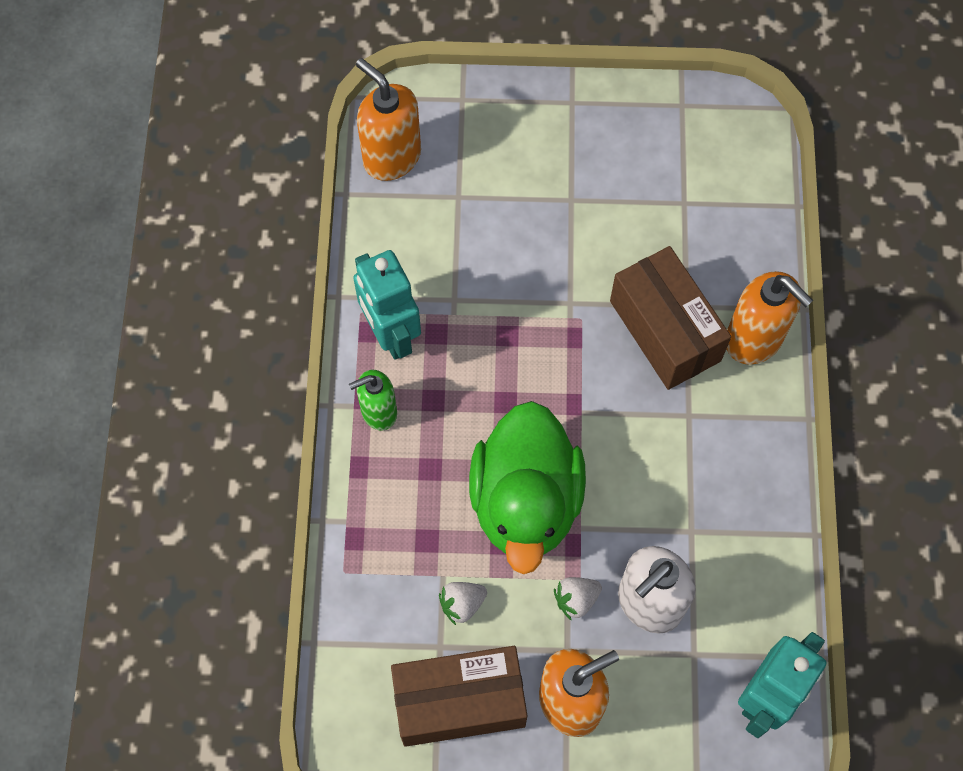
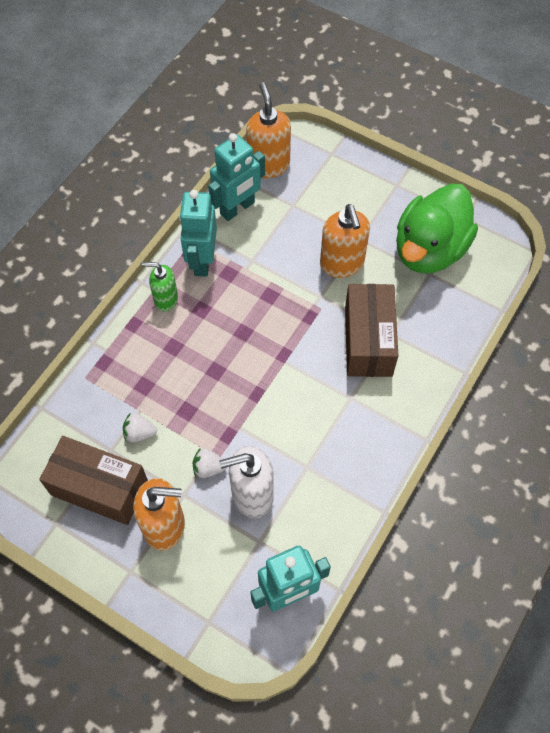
camera: 30 degrees right, 5 degrees down
(390, 238) = (237, 208): none -> turquoise robot
(525, 502) = (216, 395): green duck -> green duck (429, 250)
(754, 339) = (422, 374): orange soap dispenser -> orange soap dispenser (342, 264)

